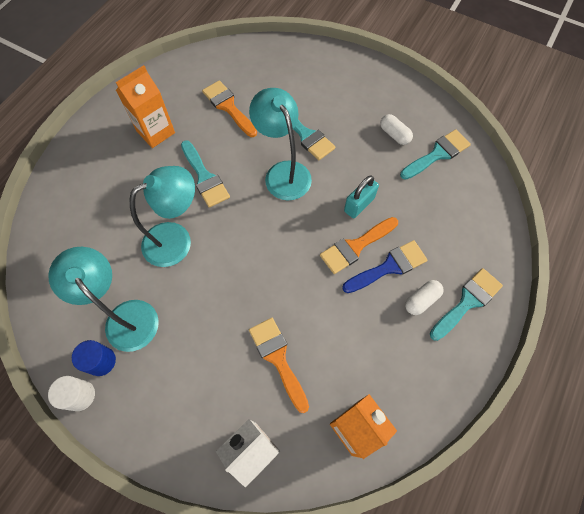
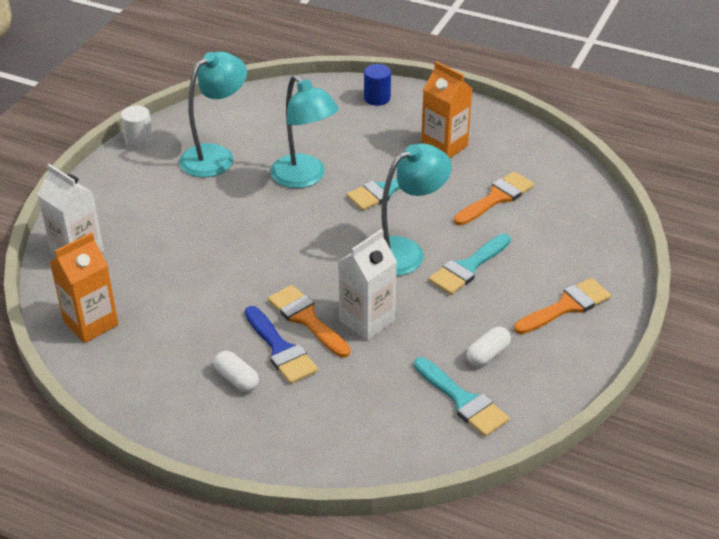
camera: 85 degrees right, 25 degrees down
(101, 361) = (170, 148): blue cylinder -> blue cylinder (377, 98)
(278, 358) = (168, 262): orange brush -> orange brush (566, 306)
(359, 205) = (367, 321): turquoise padlock -> white carton
(467, 301) = (235, 424): turquoise brush -> none

